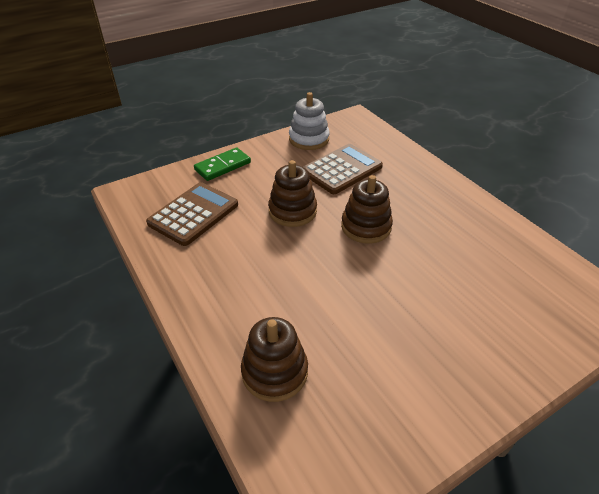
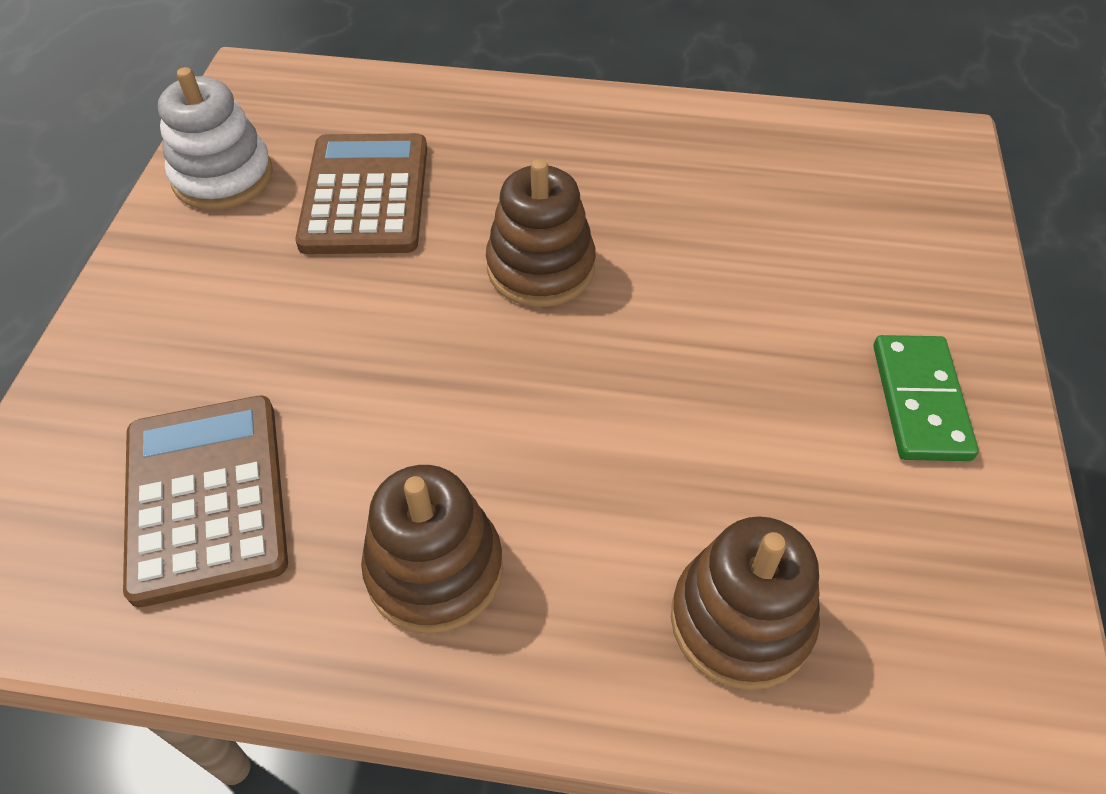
camera: 50 degrees left, 10 degrees up
(222, 166) = (120, 354): green domino -> green domino (919, 401)
(292, 211) = (389, 335): brown stacking toy -> brown stacking toy (434, 569)

